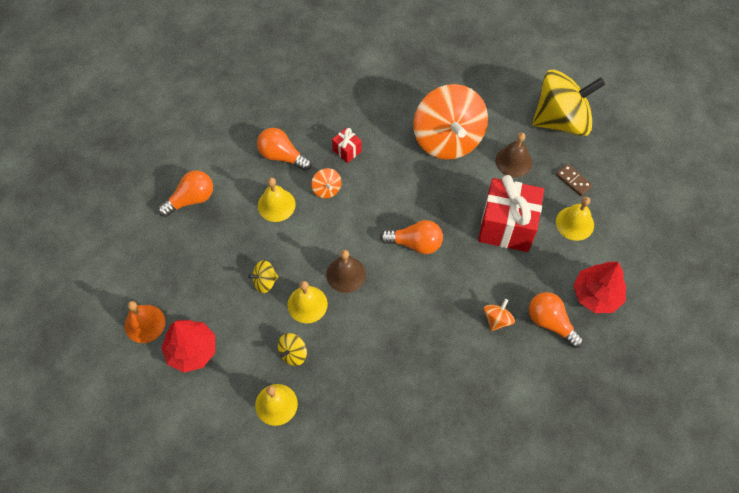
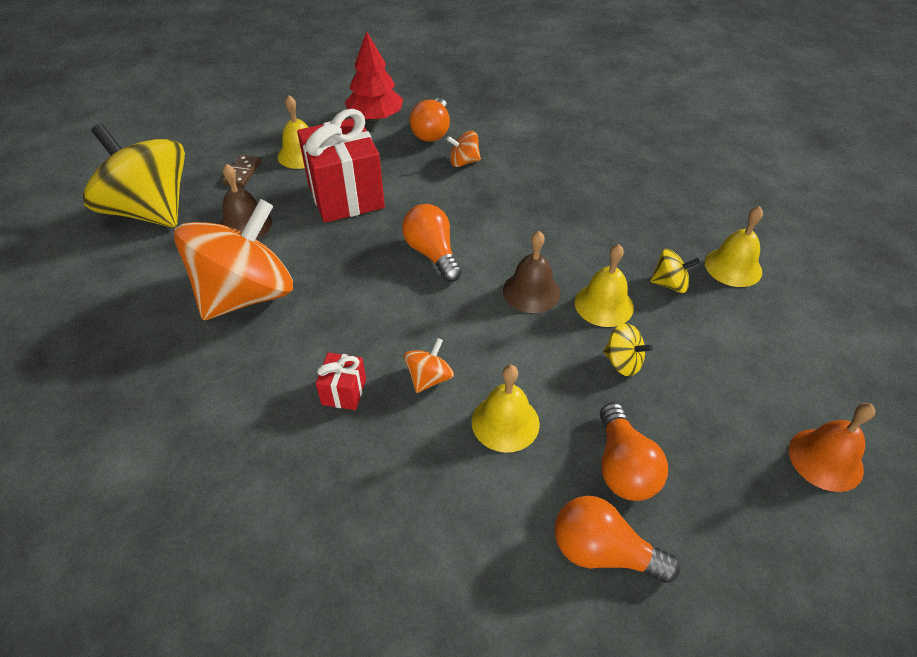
camera: 125 degrees left, 15 degrees down
(192, 350) = (784, 379): red tree -> none
(282, 156) = (415, 471): orange light bulb -> orange light bulb (623, 467)

